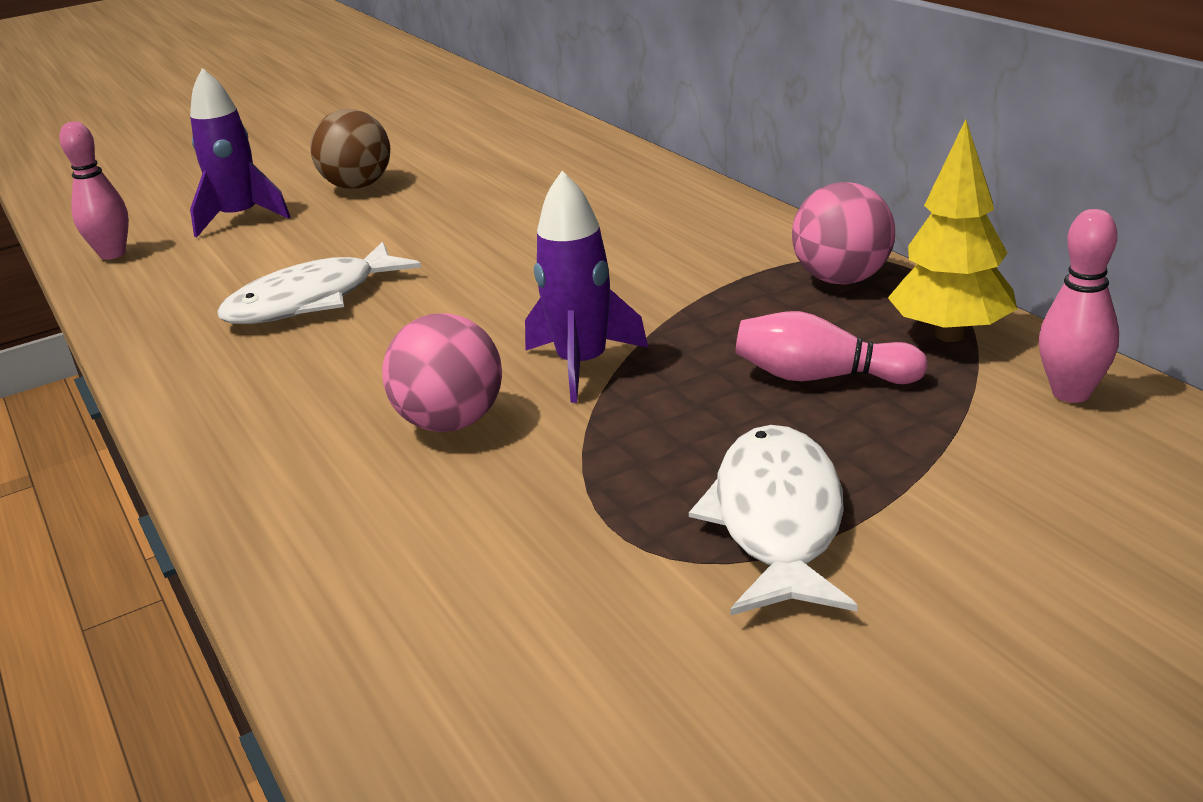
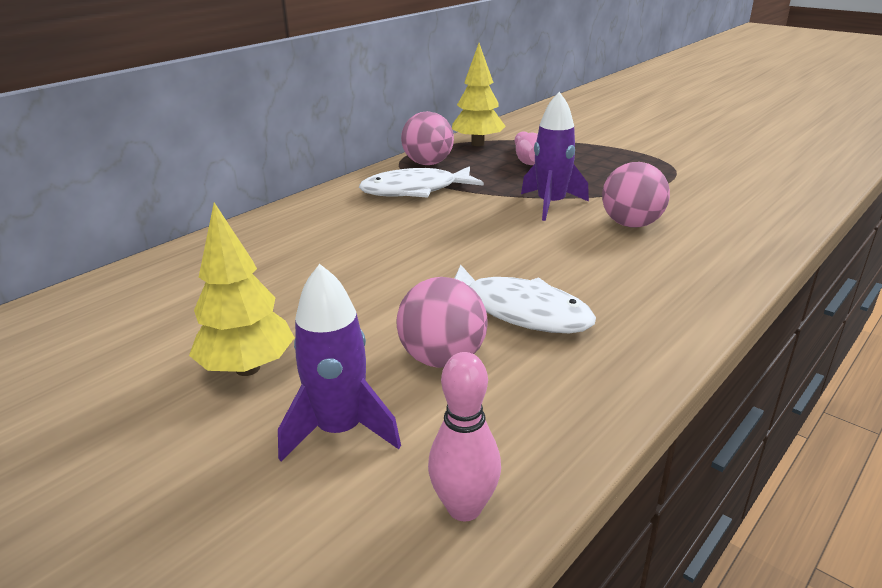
camera: 110 degrees left, 0 degrees up
(279, 257) = (442, 358): none -> pink ball
(358, 186) = (248, 368): brown ball -> yellow tree
(777, 521) = (637, 158): white fish -> white fish (415, 190)
(1071, 393) = (515, 128): pink bowling pin -> none

